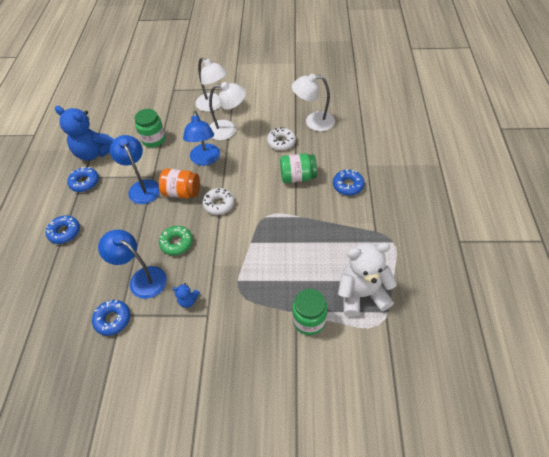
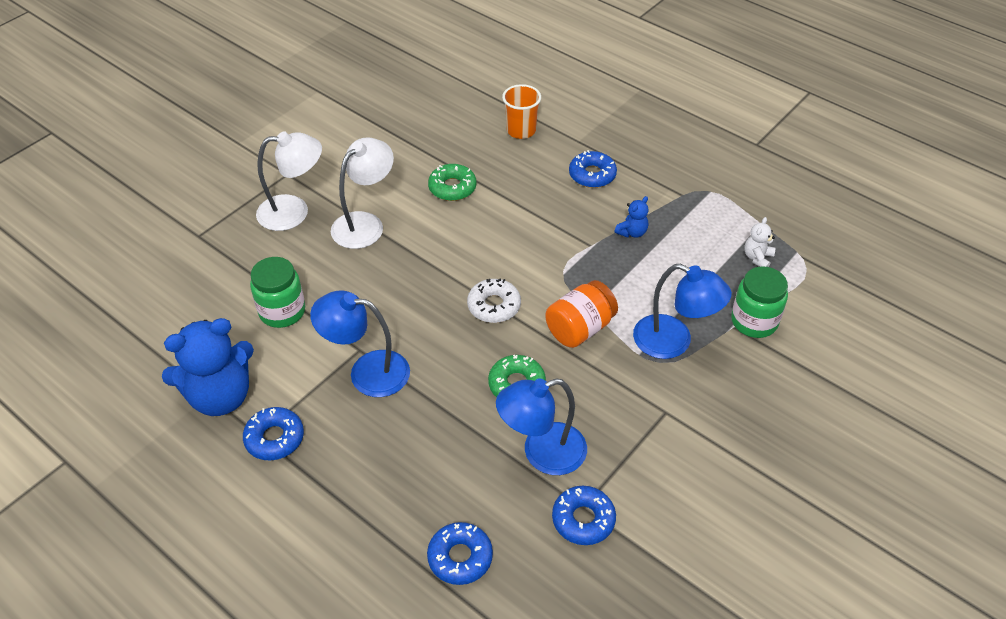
camera: 55 degrees left, 5 degrees down
(64, 232) = (356, 510): blue donut -> blue donut (460, 557)
(182, 192) = (429, 333): orange jar -> orange jar (580, 328)
(188, 300) = (626, 420): blue teddy bear -> blue teddy bear (632, 232)
(205, 160) = (394, 277): blue lamp -> blue lamp (673, 342)
(281, 142) = (452, 188): white donut -> green donut
(297, 177) = (530, 208): green jar -> none
(313, 122) = (452, 140): white lamp -> none
(348, 140) = (521, 131): none -> orange cup
(362, 294) = (757, 258): white teddy bear -> white teddy bear, size x0.44

